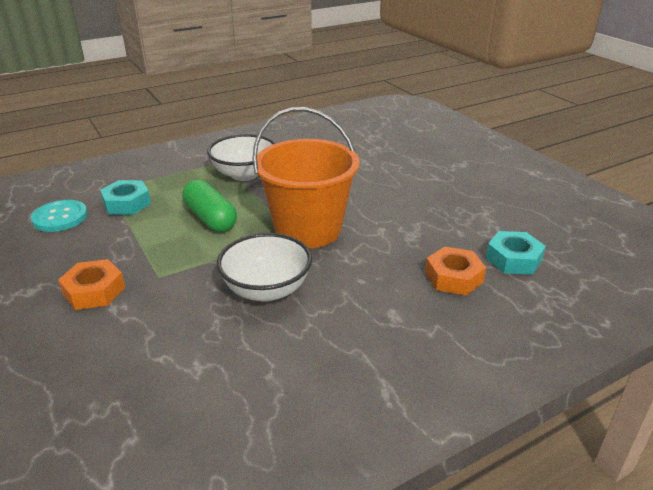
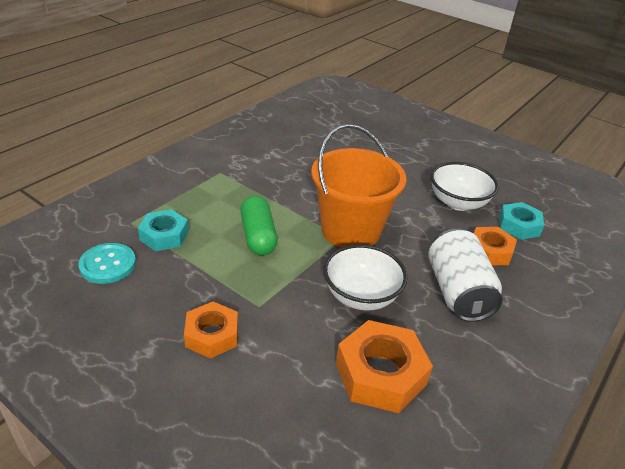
camera: 25 degrees left, 5 degrees up
(210, 218) = (258, 236): green capsule -> green capsule turned 45 degrees clockwise
(223, 365) = (380, 374): none -> orange nut
(244, 174) = (252, 183): white bowl -> white bowl (458, 202)
(379, 309) = (457, 292): none -> white can

